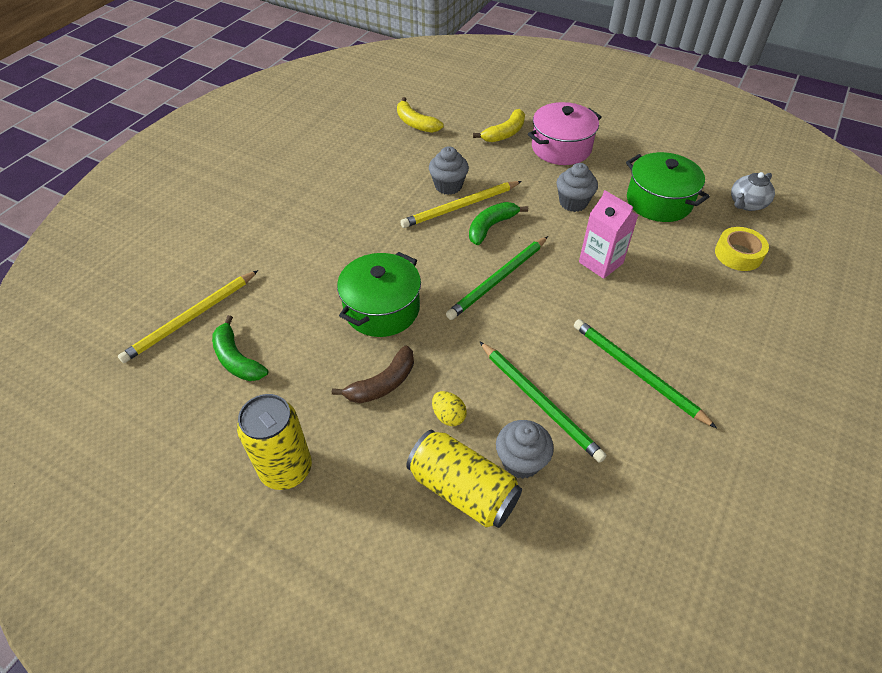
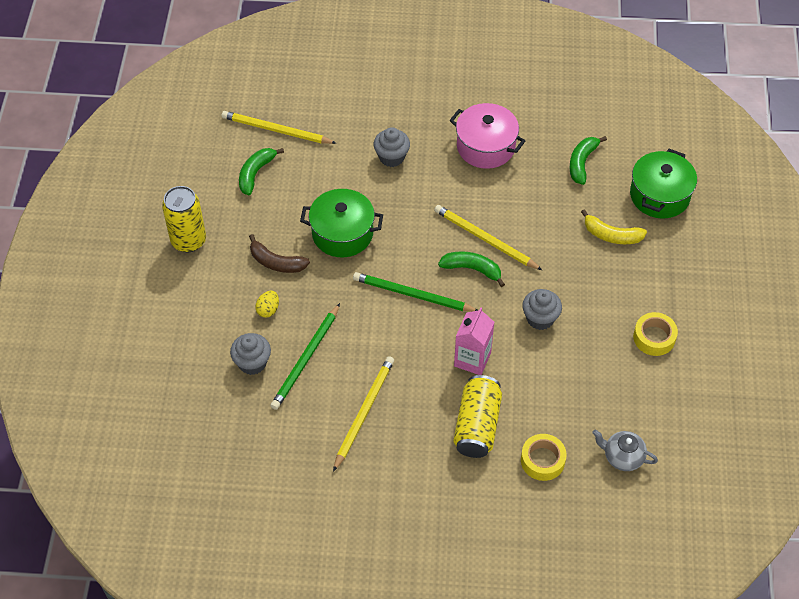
camera: 65 degrees right, 5 degrees up
(416, 123) = (582, 163): yellow banana -> green banana
(448, 186) = (507, 221): grey cupcake -> grey cupcake (391, 157)
(463, 490) = (216, 338): yellow can -> yellow can (477, 425)
(561, 148) = (617, 286): pink pot -> pink pot (486, 147)
(625, 146) = (654, 338): none -> yellow tape
(637, 372) = (364, 412): green pencil -> yellow pencil
(659, 201) = (582, 384): green pot -> green pot (659, 195)

